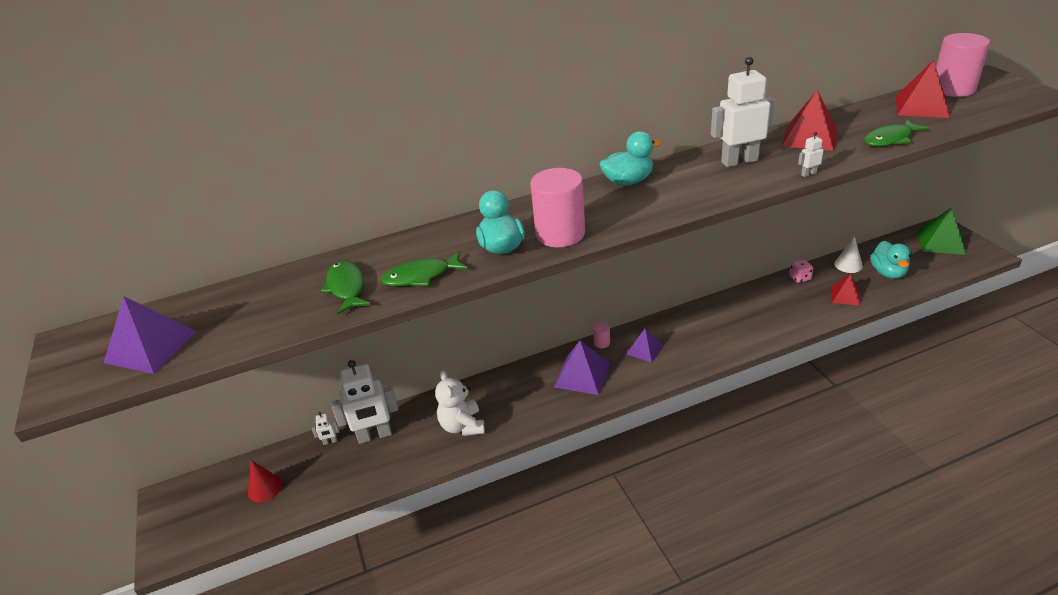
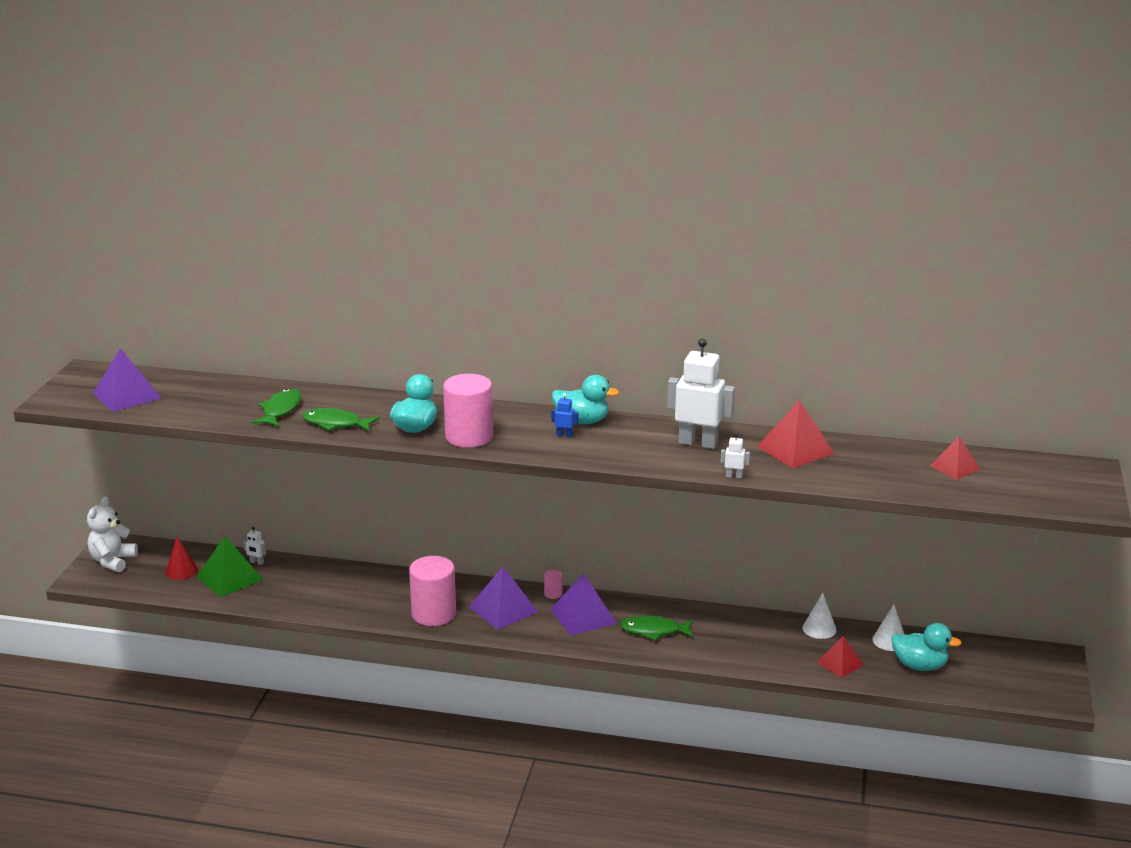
camera: 30 degrees right, 10 degrees down
(375, 436) = (292, 574): white robot -> none
(462, 426) = (363, 599): white teddy bear -> white teddy bear (112, 561)
(634, 198) = (564, 435): none -> blue robot
(644, 349) = (583, 616): purple pyramid -> purple pyramid, size x1.59
(800, 278) = (819, 629): pink dice -> white cone
(888, 273) = (919, 666): turquoise duck -> turquoise duck turned 105 degrees counterclockwise
(890, 139) = (862, 480): green fish -> green fish (653, 631)
(921, 106) = (955, 467): red pyramid -> red pyramid, size x0.63
(941, 242) = (1030, 667): green pyramid -> green pyramid (229, 578)
(953, 89) = (1022, 465): pink cylinder -> pink cylinder (434, 614)

